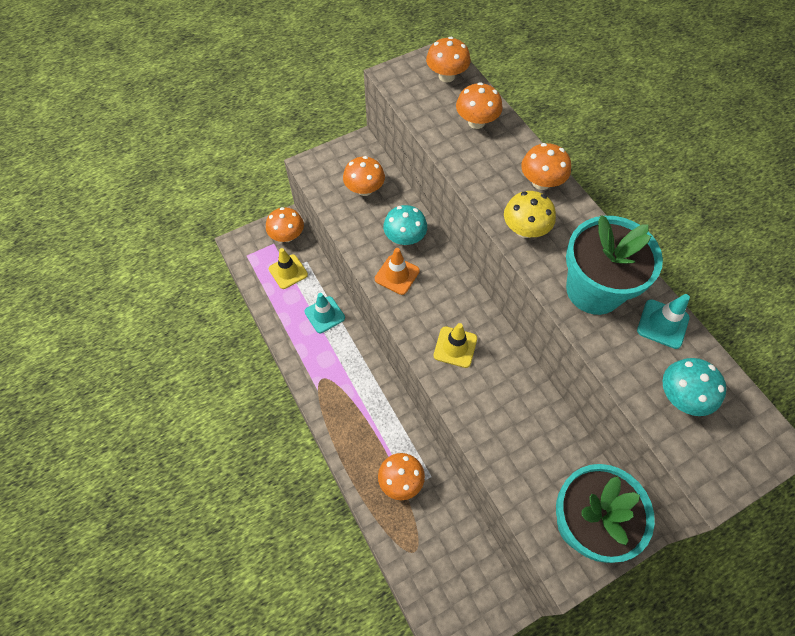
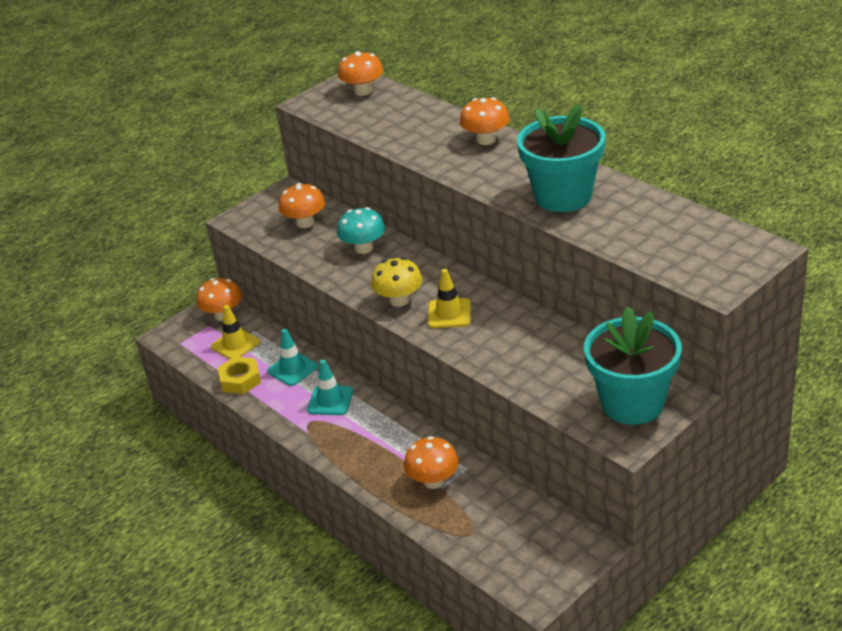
camera: 10 degrees left, 25 degrees down
(281, 312) = (240, 380): none -> yellow nut
(397, 275) = (366, 277): orange traffic cone -> none
(476, 122) = (406, 115): orange mushroom -> none
(525, 230) = (482, 174): yellow mushroom -> yellow mushroom (399, 300)
(662, 324) = (636, 202): turquoise traffic cone -> turquoise traffic cone (330, 400)
(681, 396) = (669, 242): turquoise mushroom -> none

